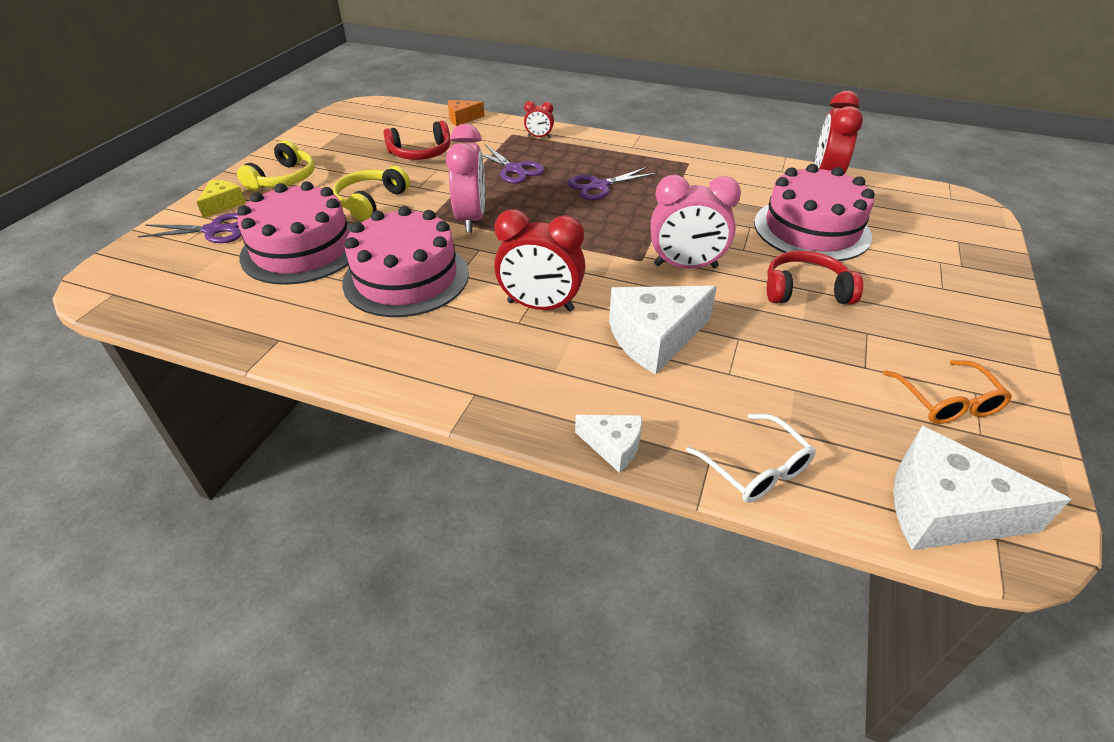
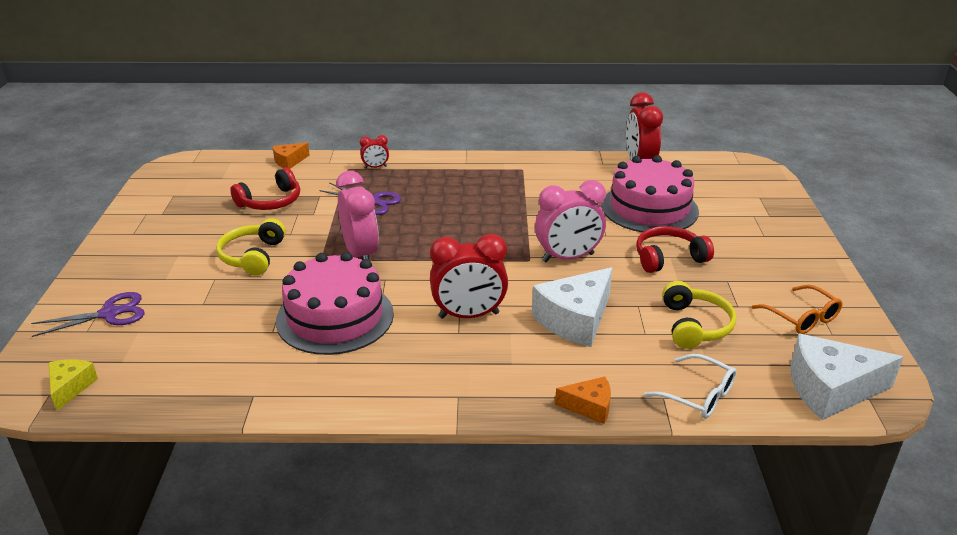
camera: 20 degrees left, 10 degrees down
(223, 204) = (99, 288): yellow cheese -> yellow cheese (70, 387)
(284, 179) = (146, 251): yellow headphones -> yellow headphones (695, 325)
(302, 249) = (216, 313): pink cake -> none
(599, 186) = (457, 203): purple scissors -> none
(613, 446) = (589, 406): white cheese -> orange cheese

